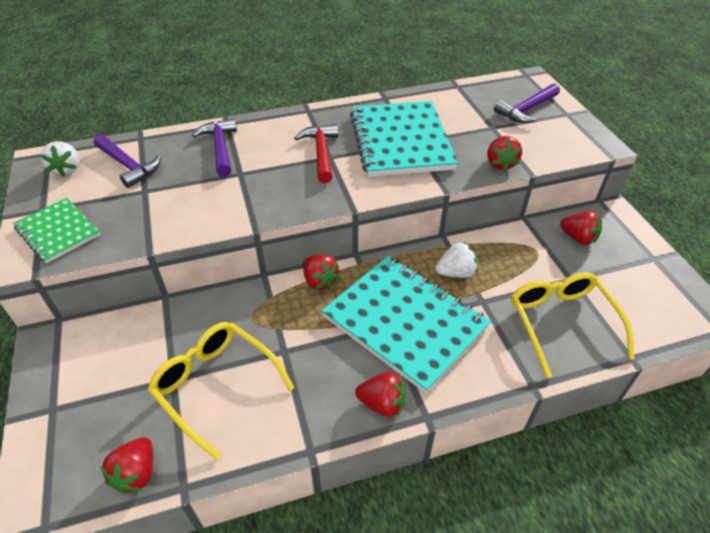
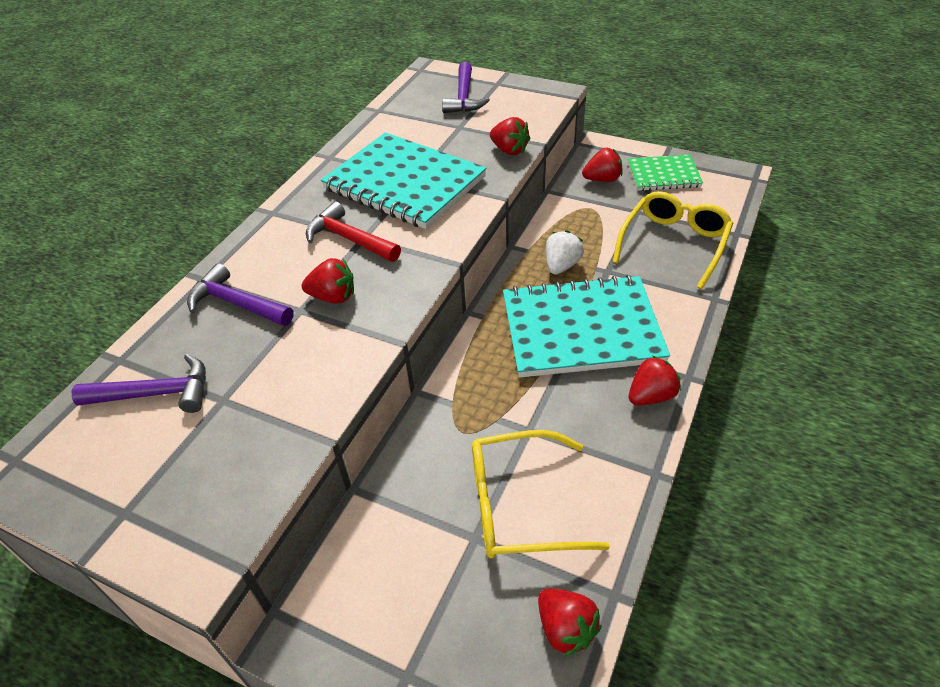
camera: 45 degrees left, 0 degrees up
(58, 232) = (188, 513): green notebook -> green notebook (663, 175)
(67, 169) = (78, 455): white strawberry -> none
(320, 281) = (473, 355): red strawberry -> red strawberry (333, 297)
(562, 323) = (673, 244): yellow glasses -> yellow glasses turned 90 degrees clockwise

